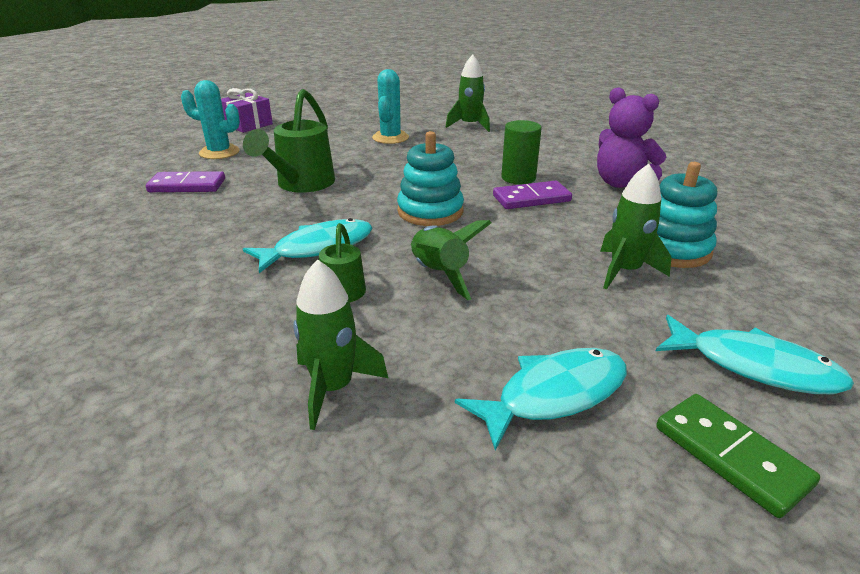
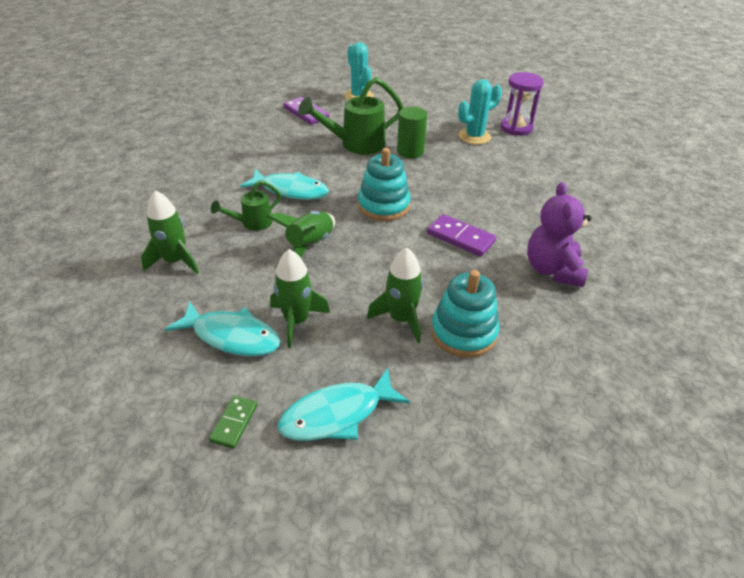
camera: 50 degrees right, 10 degrees up
(247, 124) = (411, 80): purple gift -> none
(407, 121) = (516, 128): none -> purple hourglass
(470, 125) = (554, 155): green rocket -> green rocket (296, 321)
(518, 178) = (488, 218): green cylinder -> green cylinder (410, 151)
(730, 456) = (234, 423): green domino -> green domino, size x0.63
(754, 366) = (337, 414): turquoise fish -> turquoise fish turned 75 degrees clockwise

